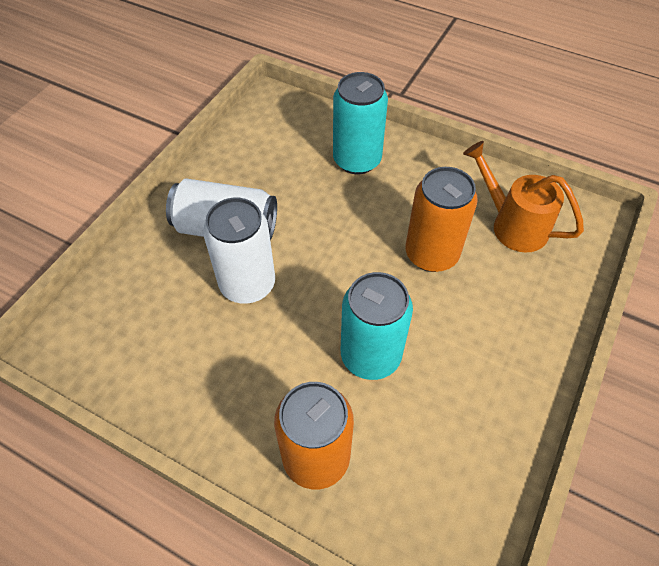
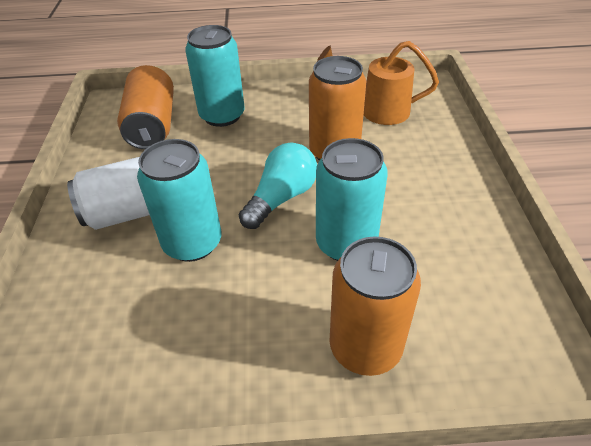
camera: 30 degrees left, 10 degrees down
(247, 284) = (192, 243): white can -> turquoise can
(289, 143) = (152, 125): none -> orange can
(348, 279) = (282, 198): none -> turquoise light bulb

